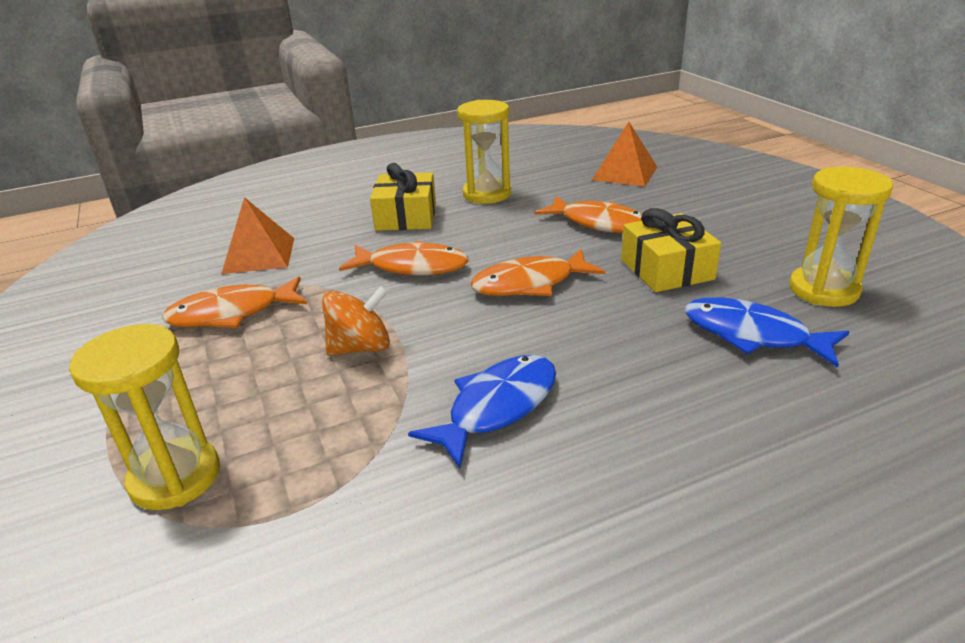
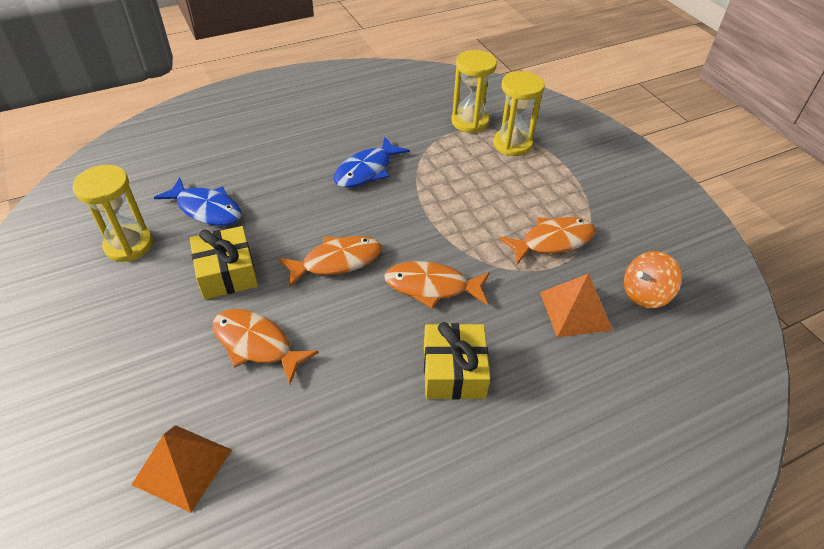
camera: 175 degrees right, 15 degrees up
(360, 347) = (450, 209): orange spinning top -> orange spinning top (645, 294)
(487, 194) = (366, 419): yellow hourglass -> yellow hourglass (470, 122)

